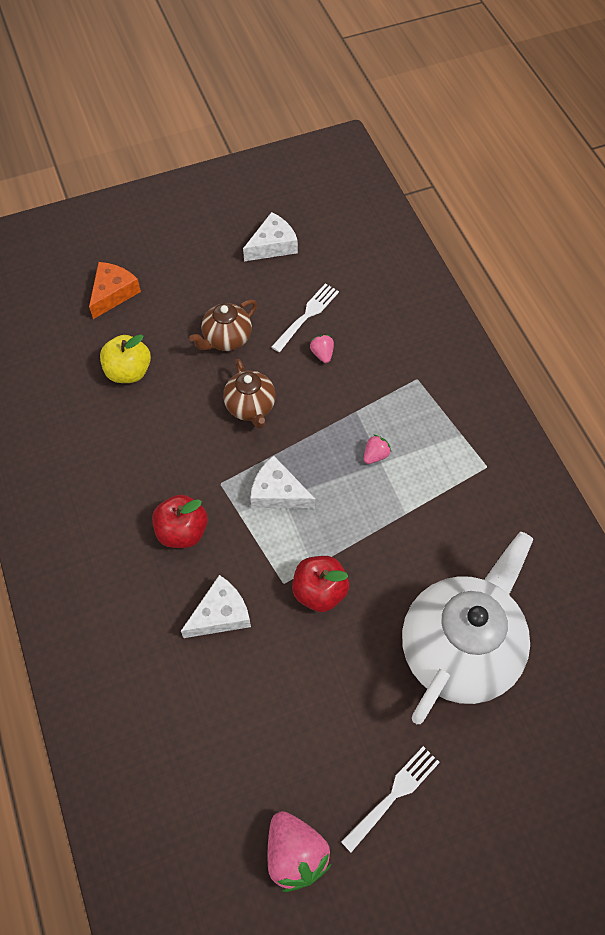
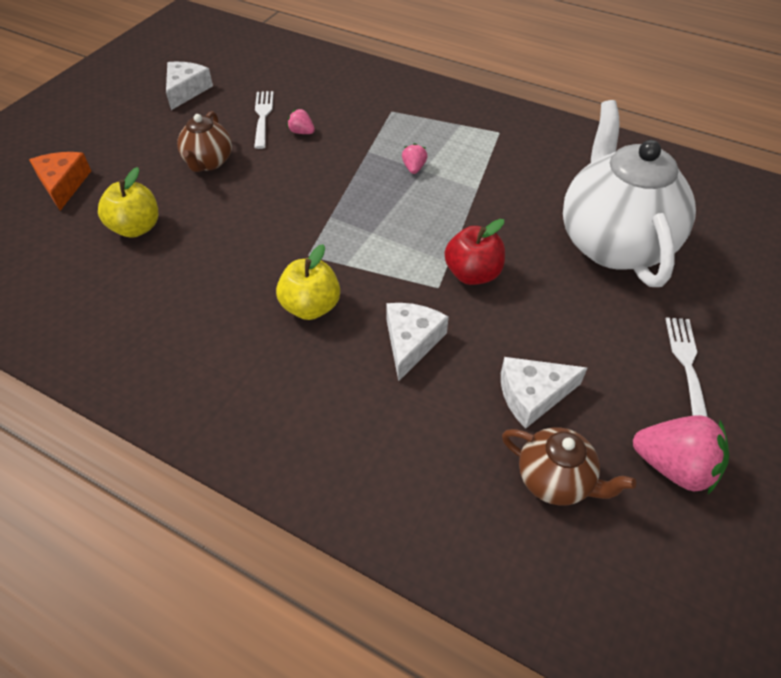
camera: 40 degrees left, 10 degrees down
(182, 531) = (311, 307): red apple -> yellow apple
(251, 407) = (279, 193): brown teapot -> brown teapot (555, 480)
(278, 492) = (364, 232): white cheese -> white cheese (532, 395)

